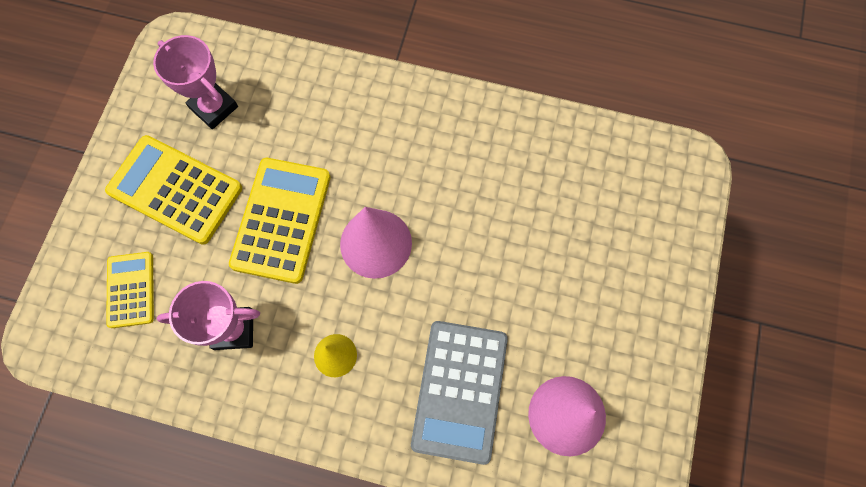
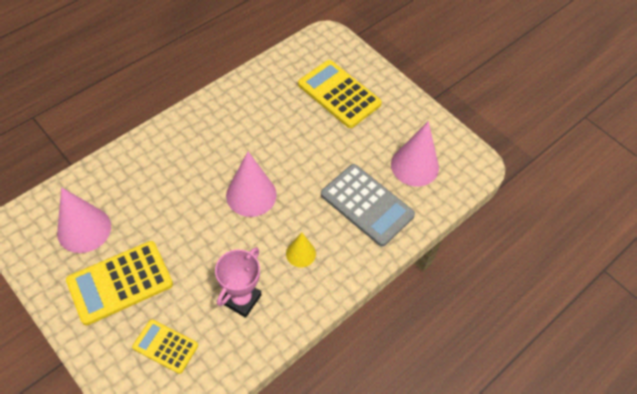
camera: 60 degrees left, 15 degrees down
(214, 107) = (84, 229): pink trophy -> pink cone
(282, 220) = (194, 234): yellow calculator -> yellow calculator (339, 94)

